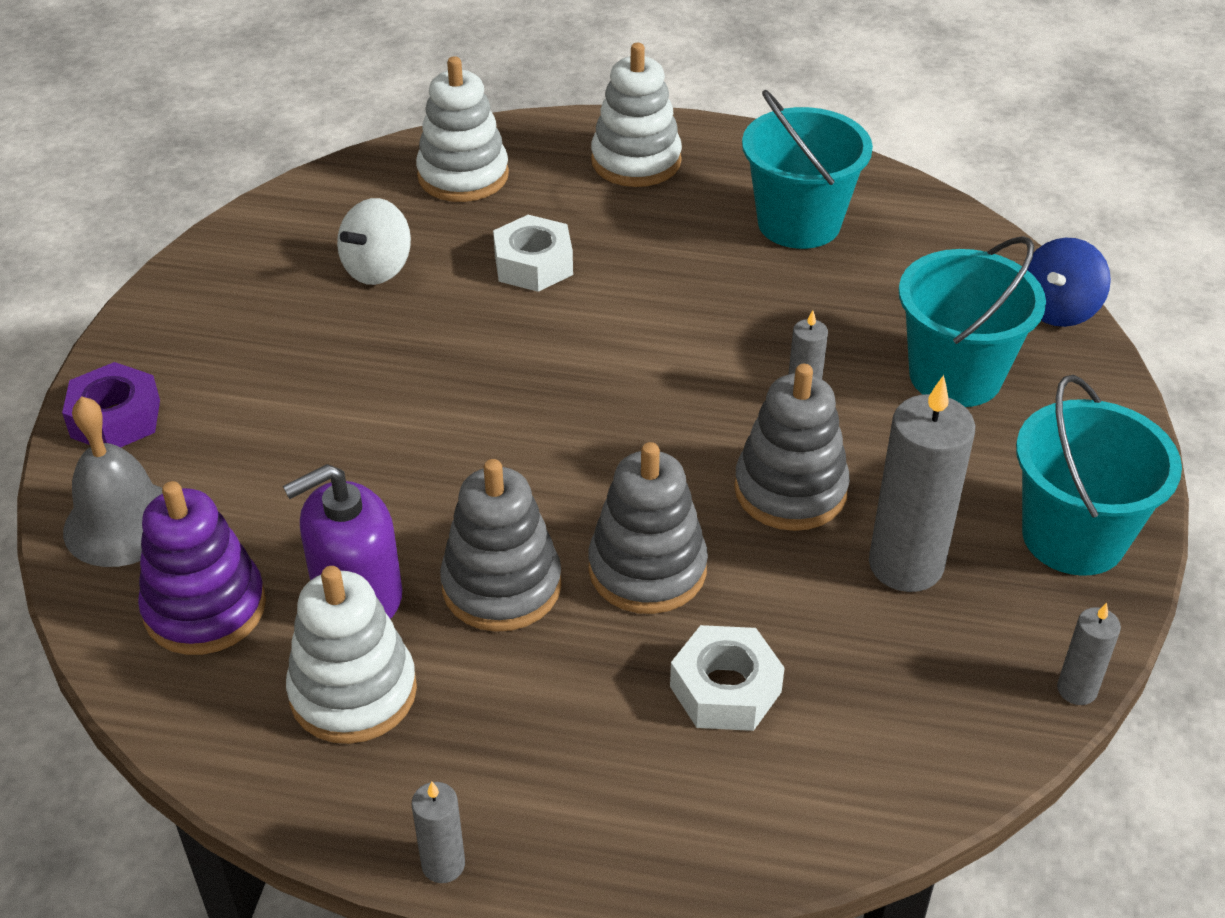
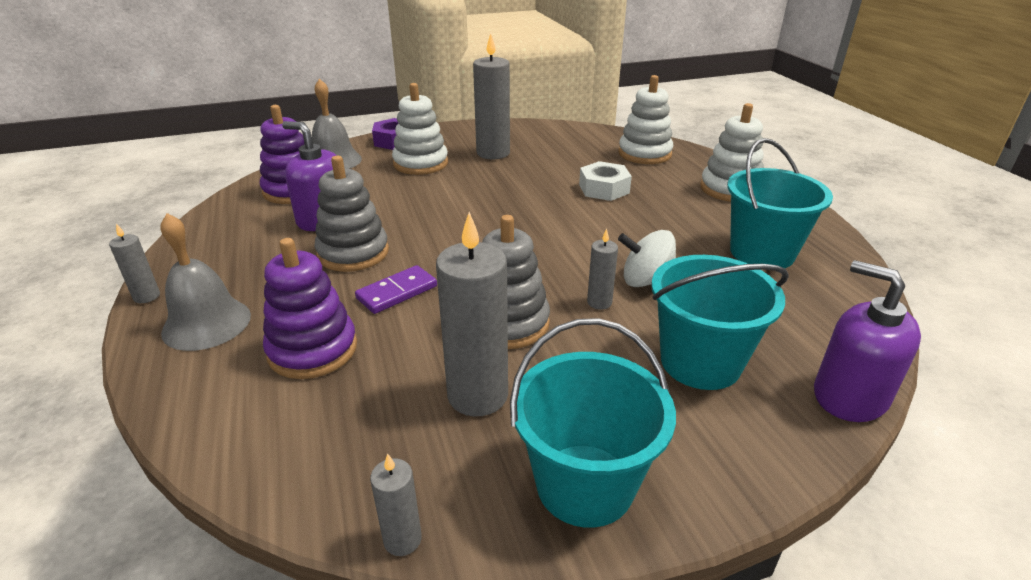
camera: 60 degrees right, 10 degrees down
(299, 321) = (493, 153): none -> grey candle
(353, 692) = (257, 238): white stacking toy -> white stacking toy (420, 163)
(378, 269) = (549, 157): white spinning top -> white spinning top (646, 281)
(580, 795) = (206, 323): none -> grey bell
(647, 569) = (397, 292): grey stacking toy -> purple domino
(725, 689) = (313, 350): white nut -> purple stacking toy
(1058, 310) = (849, 396): blue spinning top -> purple soap dispenser

